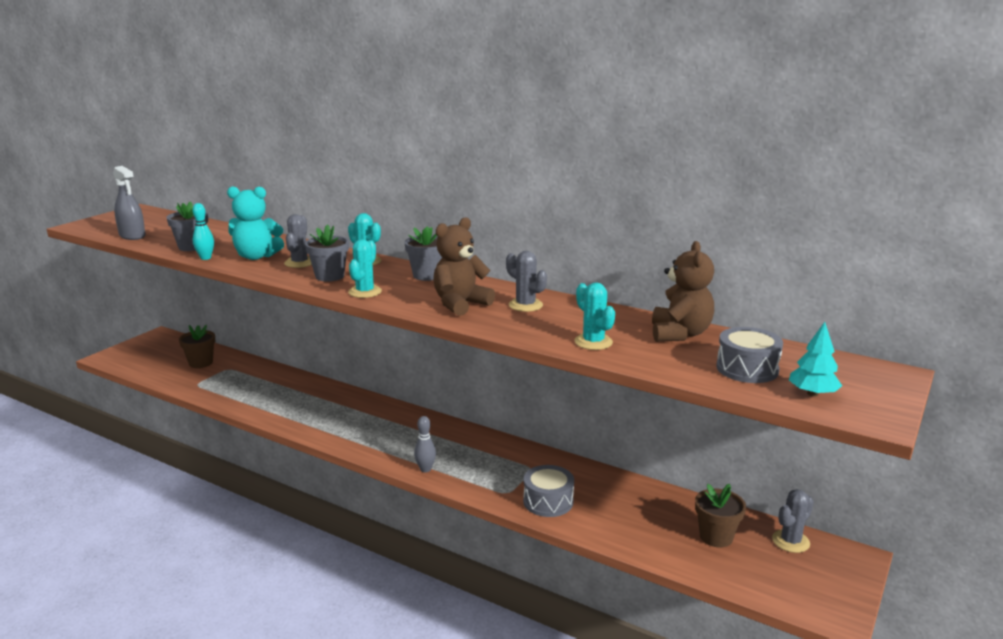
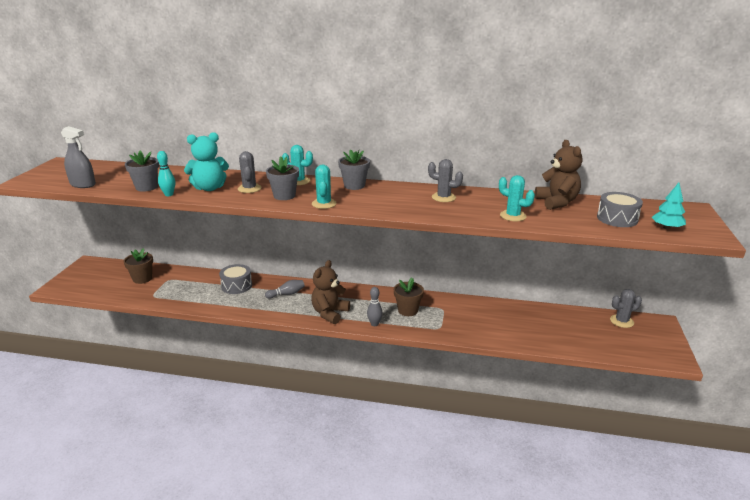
camera: 20 degrees left, 5 degrees up
(347, 411) = (287, 294): none -> grey bowling pin
(460, 304) = (400, 203): brown teddy bear -> brown teddy bear (330, 313)
(548, 501) = (469, 328): grey drum -> grey drum (236, 286)
(716, 537) = (581, 328): brown flower pot -> brown flower pot (408, 310)
(790, 541) = (621, 321): grey cactus -> grey cactus turned 45 degrees clockwise

